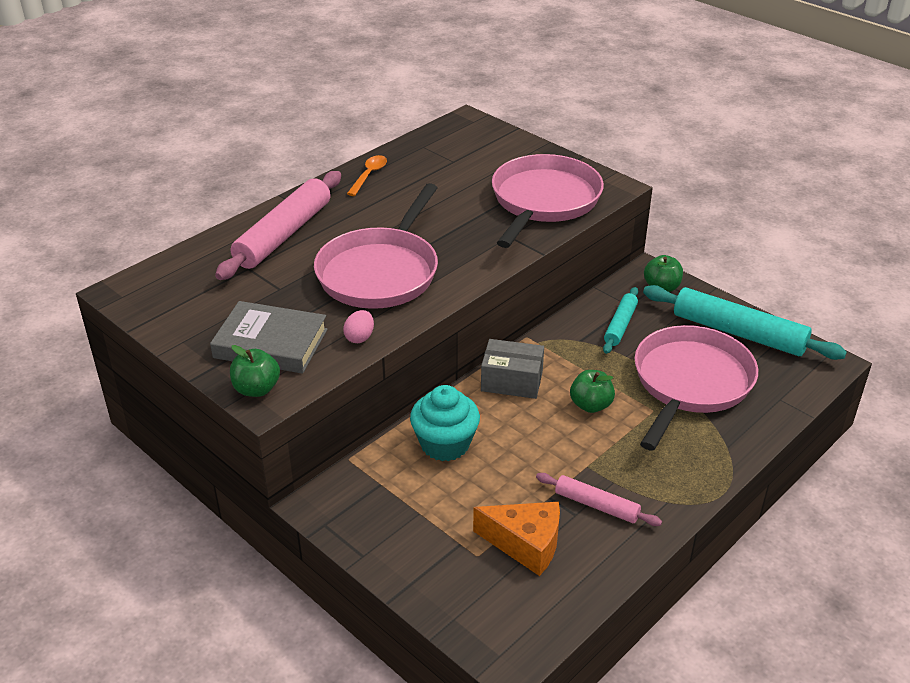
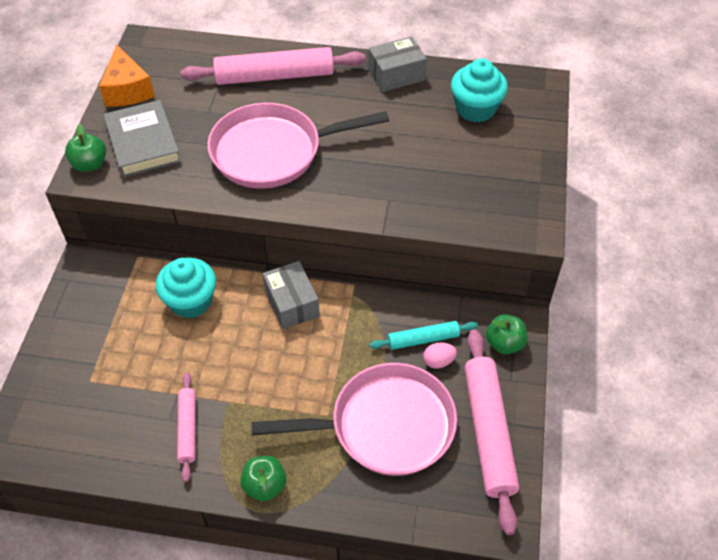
camera: 55 degrees right, 15 degrees up
(359, 337) = (184, 184): pink egg -> pink egg (438, 361)
(369, 175) = (396, 75): orange spoon -> grey box
(456, 157) = (475, 108): none -> turquoise cupcake
(525, 544) = (118, 404): orange cheese -> orange cheese (127, 90)
(544, 201) = (463, 195): pink pan -> none
(590, 405) = (302, 369): green apple -> green apple (265, 485)
(739, 333) = (488, 432): turquoise rolling pin -> pink rolling pin

